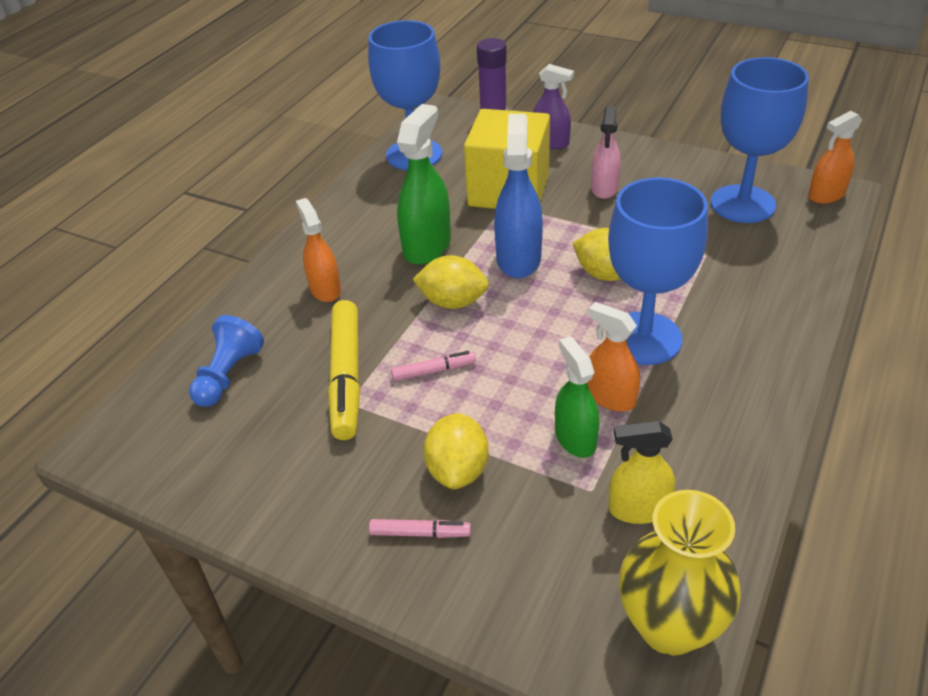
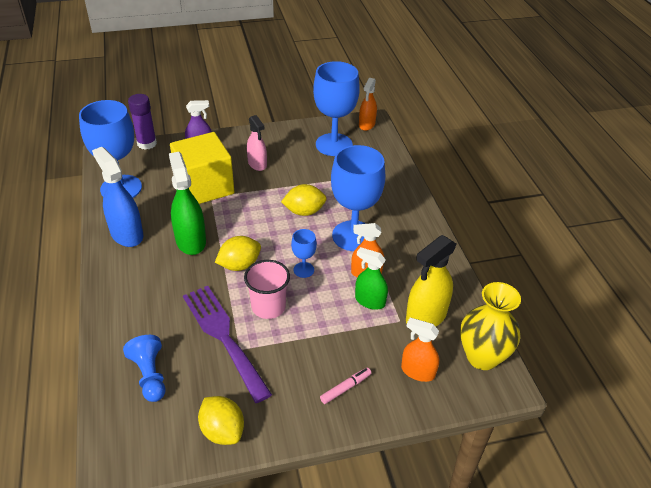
camera: 45 degrees left, 0 degrees up
(325, 289) = (155, 295): orange spray bottle -> orange spray bottle (417, 372)
(346, 376) = (223, 336): yellow marker -> purple fork
(434, 371) = (268, 307): pink marker -> pink cup
(458, 470) = (332, 348): yellow lemon -> yellow lemon (222, 431)
(518, 258) = (250, 224): blue spray bottle -> blue spray bottle (126, 234)
(527, 348) = (303, 270): none -> blue goblet
(638, 509) = (426, 317): yellow spray bottle -> yellow spray bottle, size x1.53

